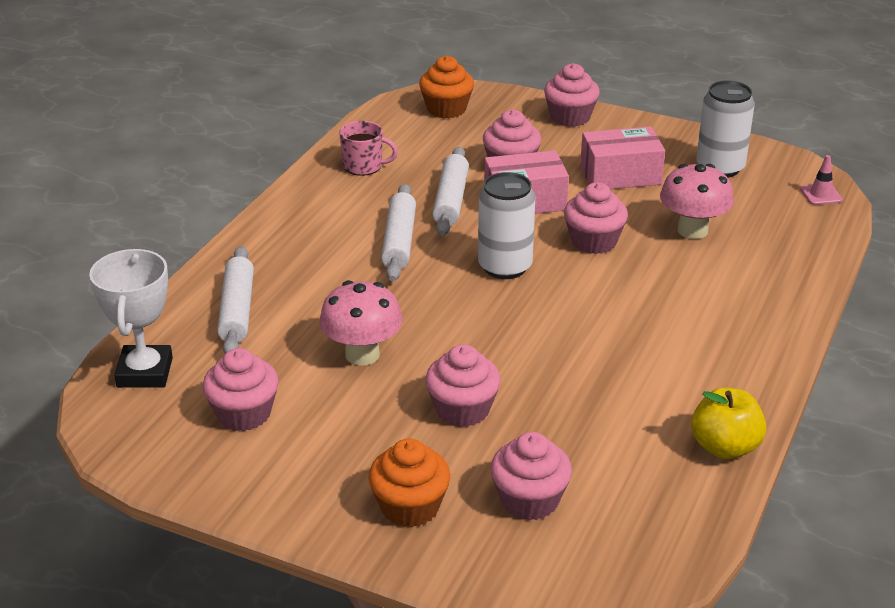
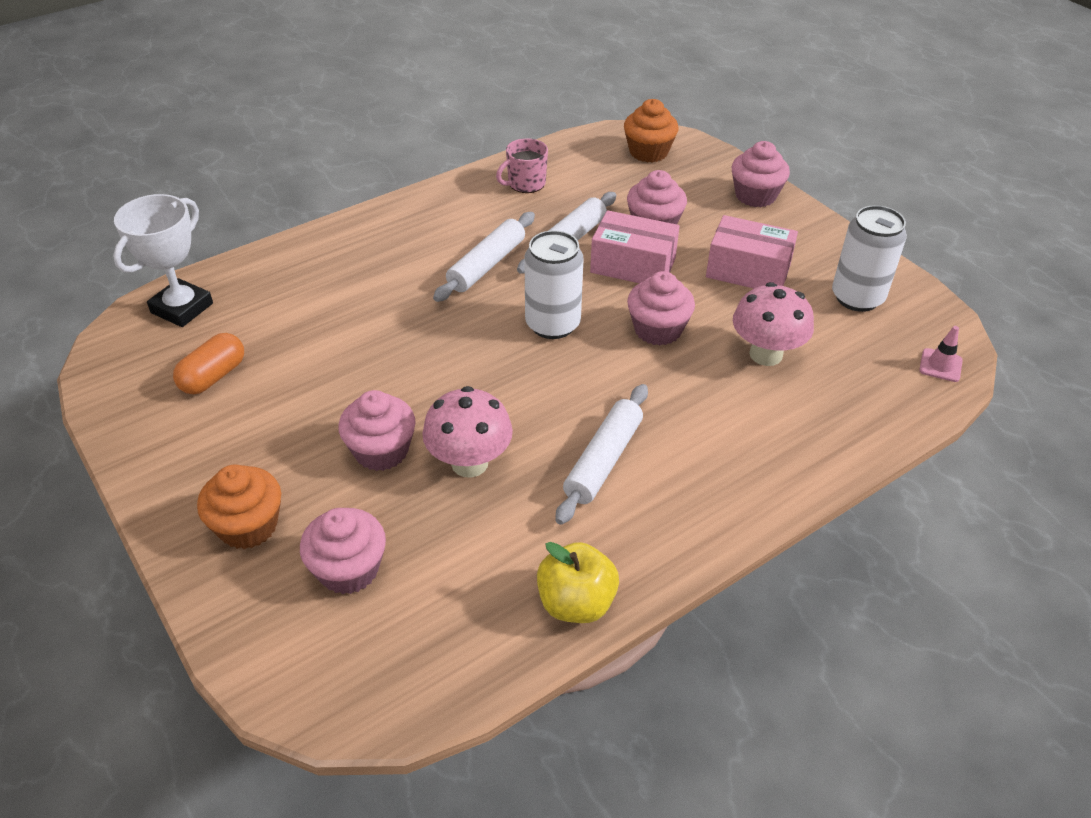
camera: 30 degrees right, 10 degrees up
(237, 310) = (300, 280): white rolling pin -> white rolling pin (603, 461)
(244, 414) = (213, 376): pink cupcake -> orange capsule
(362, 354) = (354, 361): pink mushroom -> pink mushroom (469, 463)
(363, 166) = (525, 183): pink mug -> pink mug turned 105 degrees clockwise

